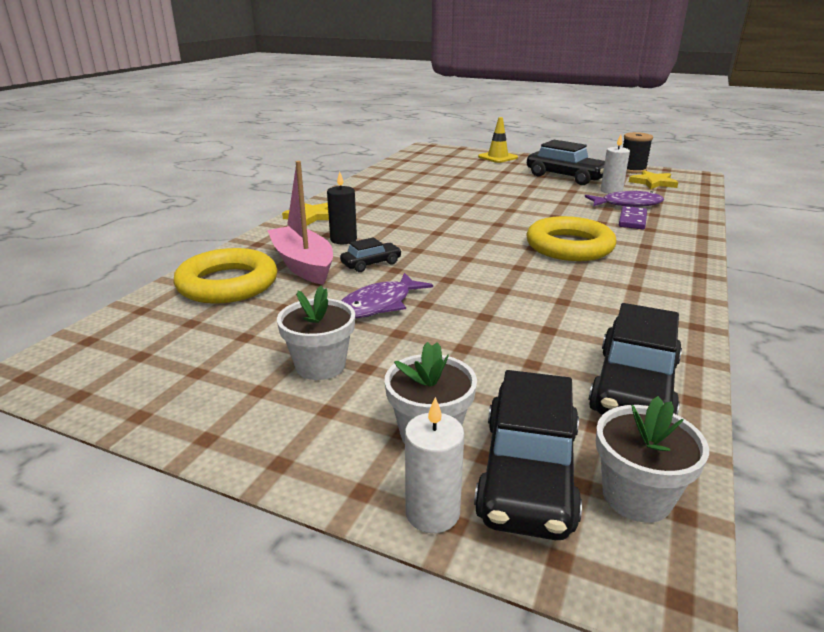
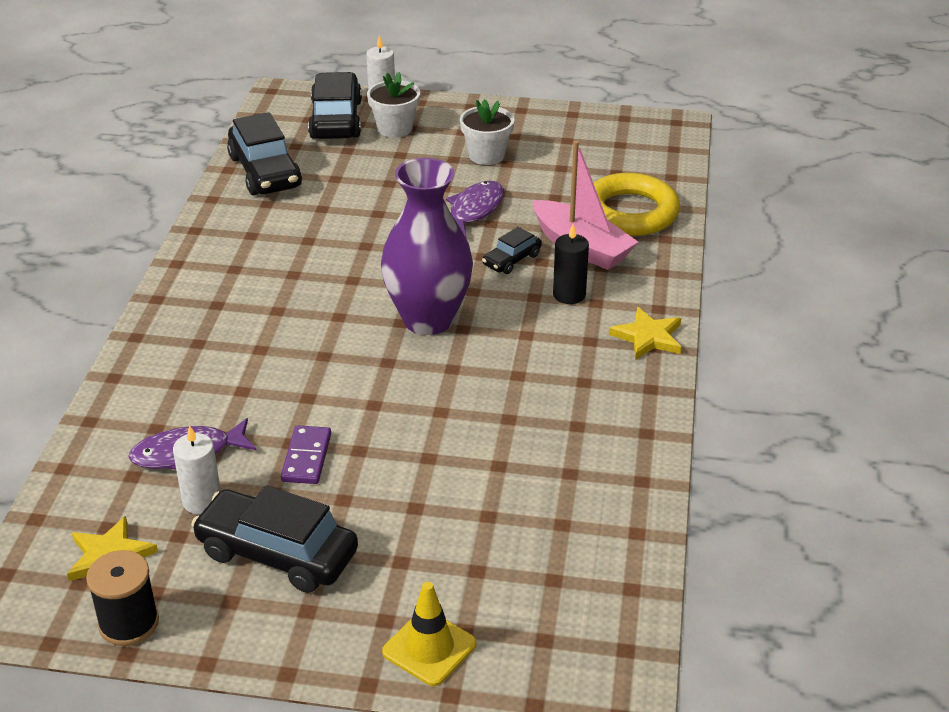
camera: 165 degrees right, 10 degrees up
(461, 239) = (428, 319): none -> purple vase
(569, 246) = (293, 325): yellow ring -> none
(632, 220) = (195, 403): purple domino -> purple domino (306, 457)
(633, 386) = (265, 172): black car -> black car turned 150 degrees clockwise
(636, 496) = (280, 118): white flower pot -> none

